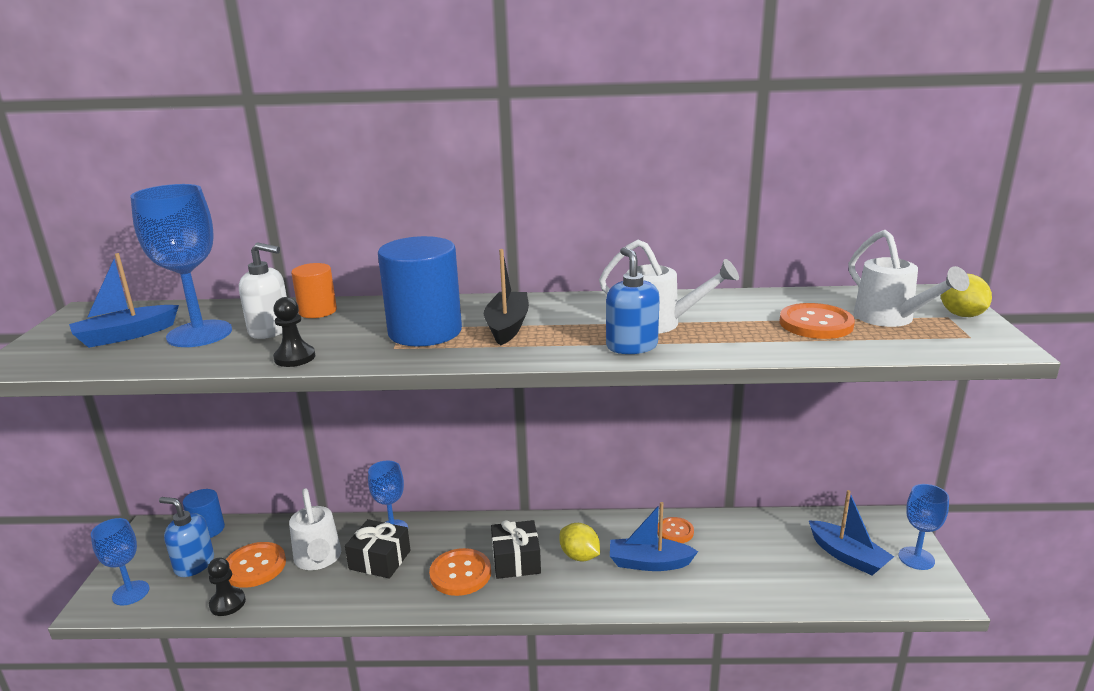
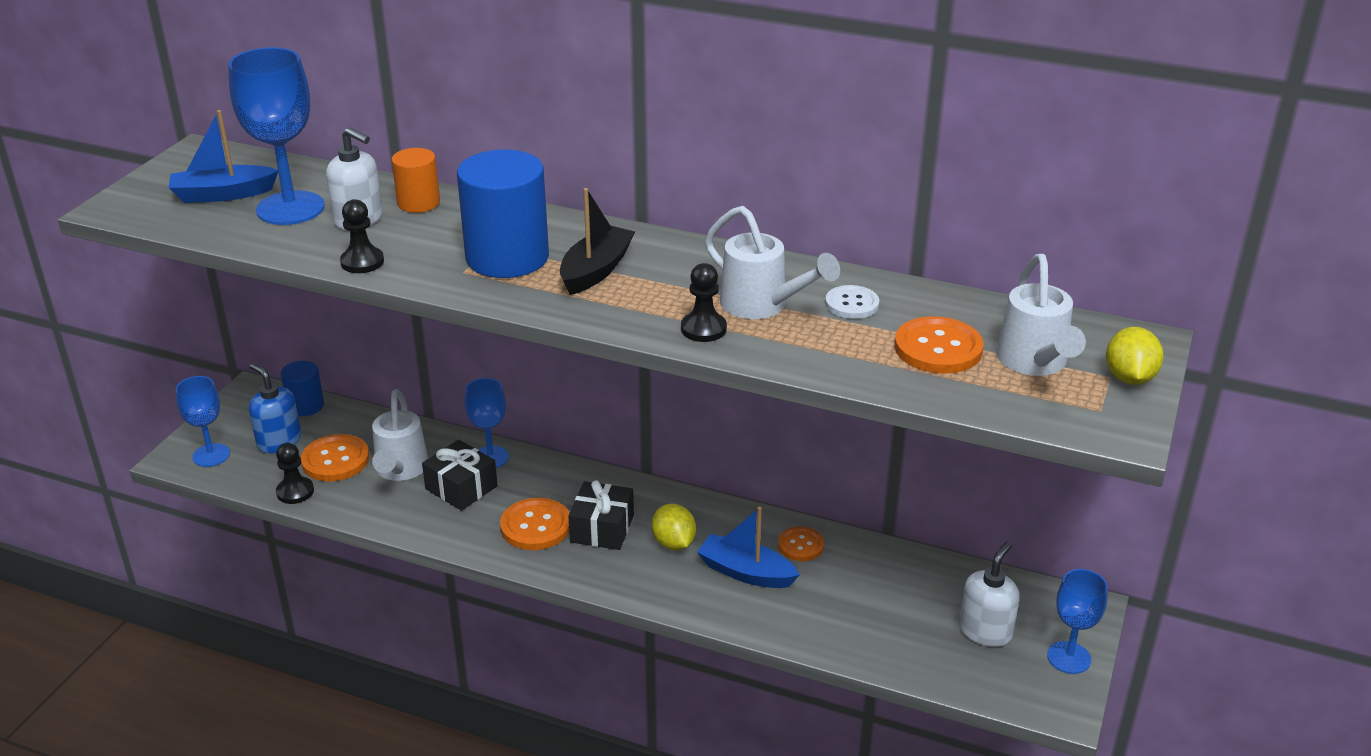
camera: 20 degrees right, 10 degrees up
(631, 346) = (703, 329): blue soap dispenser -> black pawn
(724, 310) = (852, 304): none -> white button
(847, 556) = (985, 631): blue boat -> white soap dispenser

